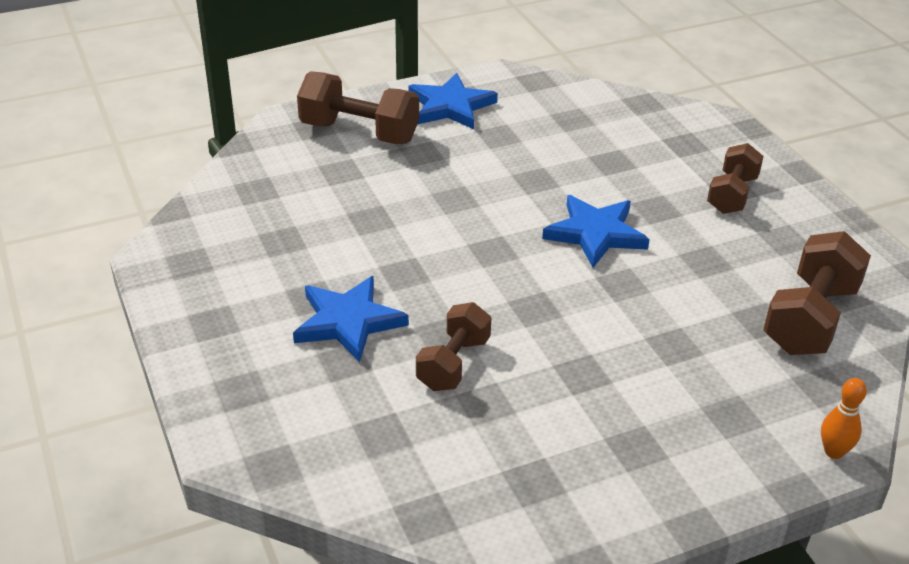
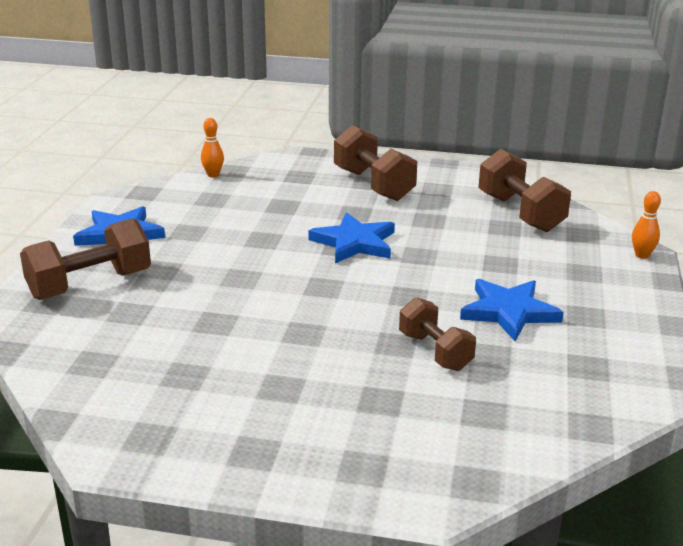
camera: 55 degrees left, 10 degrees down
(348, 321) = (334, 380): blue star -> blue star (509, 312)
(618, 97) = (213, 175): none -> orange bowling pin
(731, 195) = (373, 185): brown dumbbell -> brown dumbbell, size x1.53

